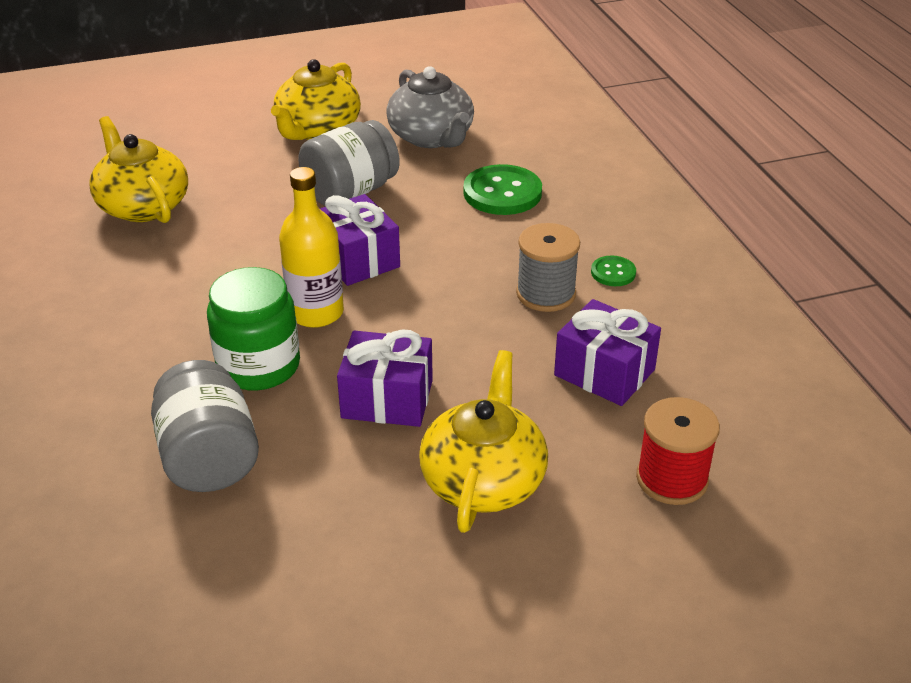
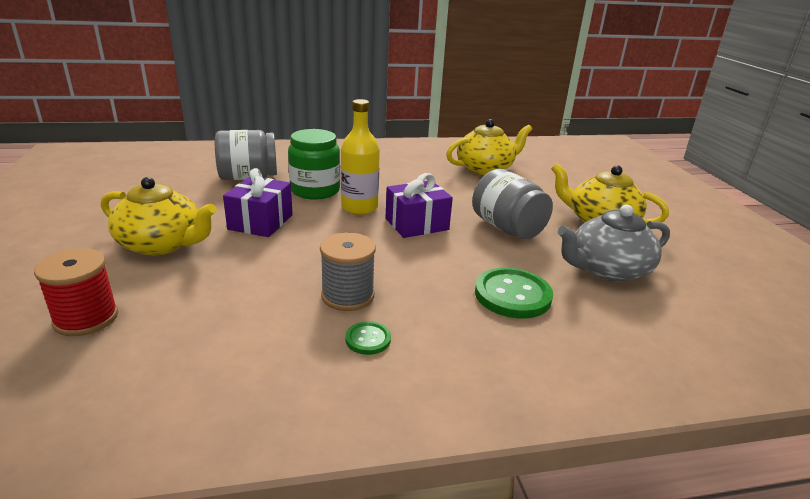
camera: 95 degrees right, 10 degrees down
(604, 372) = (229, 308): purple gift -> none

